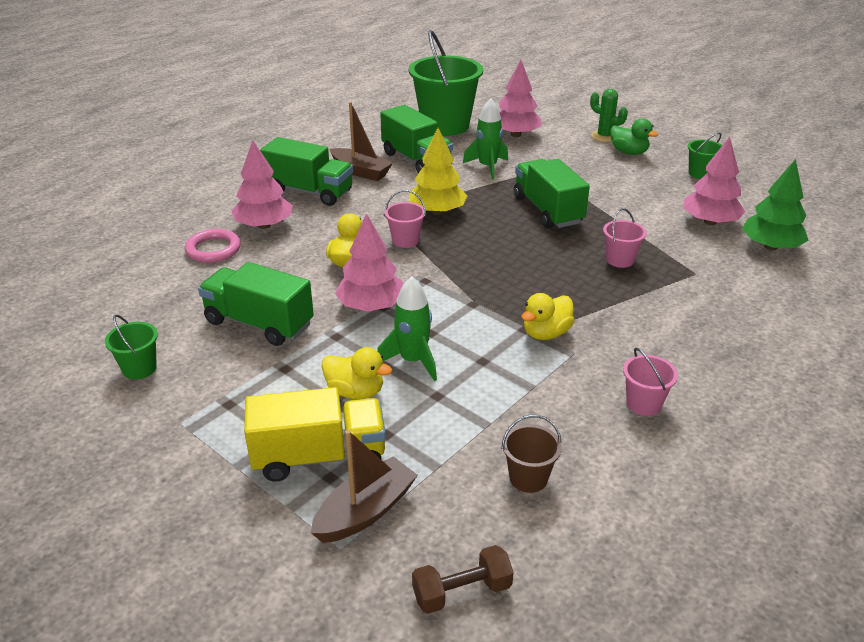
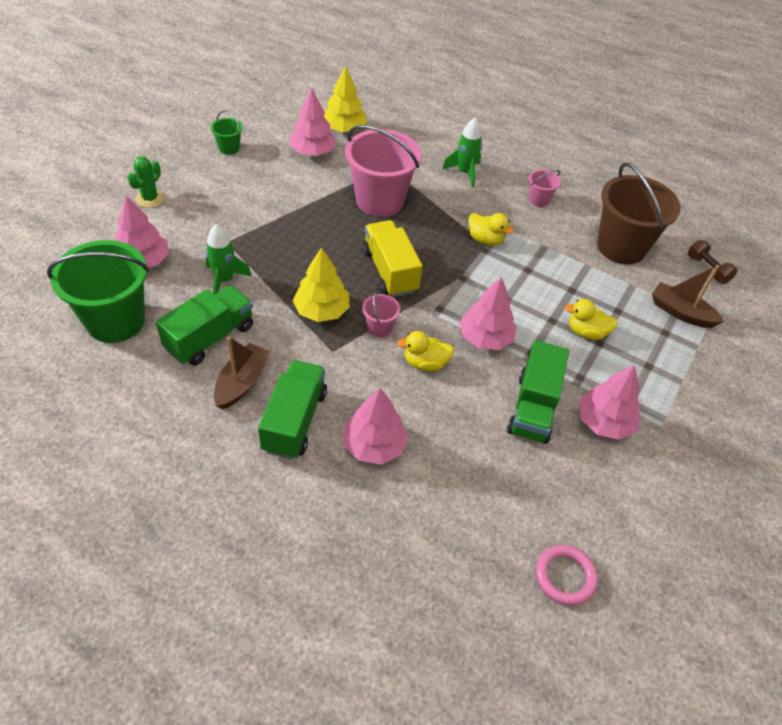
camera: 105 degrees left, 15 degrees up
(139, 368) = (620, 475): green bucket -> none
(212, 373) = (604, 422): none -> pink tree
(213, 249) = (430, 478): pink ring -> pink ring (565, 576)
(319, 456) = (652, 341): yellow truck -> yellow truck (390, 271)
(355, 392) = (586, 332): yellow duck -> yellow duck turned 90 degrees counterclockwise
(413, 361) = (541, 306): green rocket -> green rocket (465, 172)
(528, 478) = (621, 247): brown bucket -> brown bucket, size x2.25
(547, 210) = (308, 238): green truck -> none
(620, 260) = (380, 201): pink bucket -> pink bucket, size x2.25
(629, 152) = (187, 185): green duck -> none
(770, 246) = (344, 129): green tree -> yellow tree

